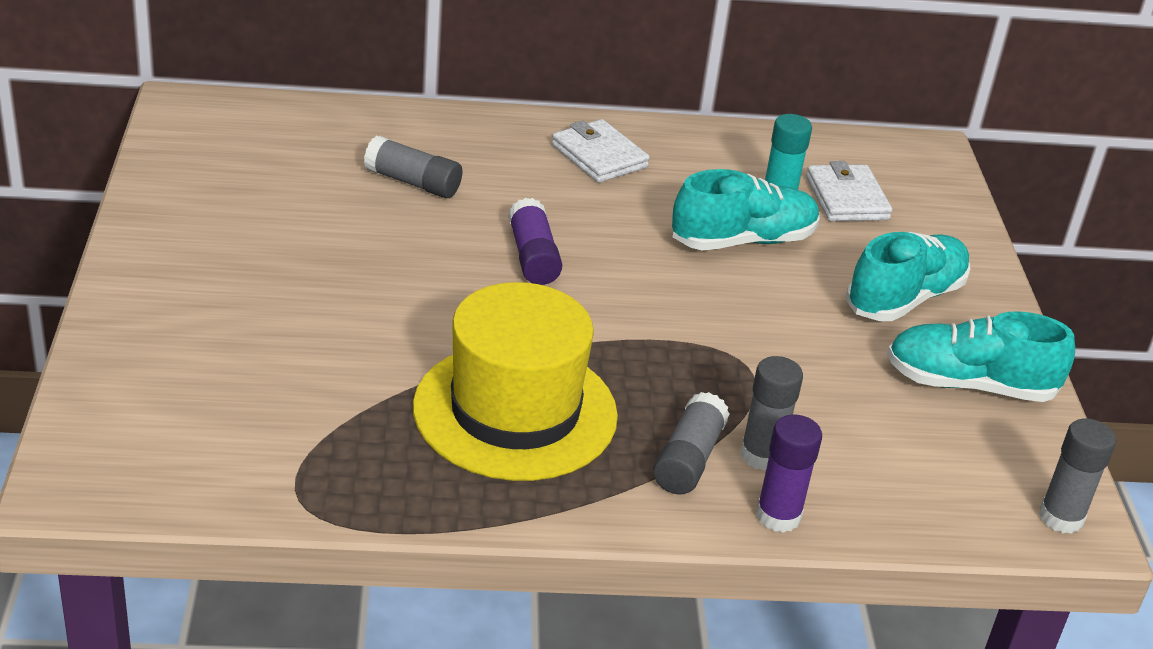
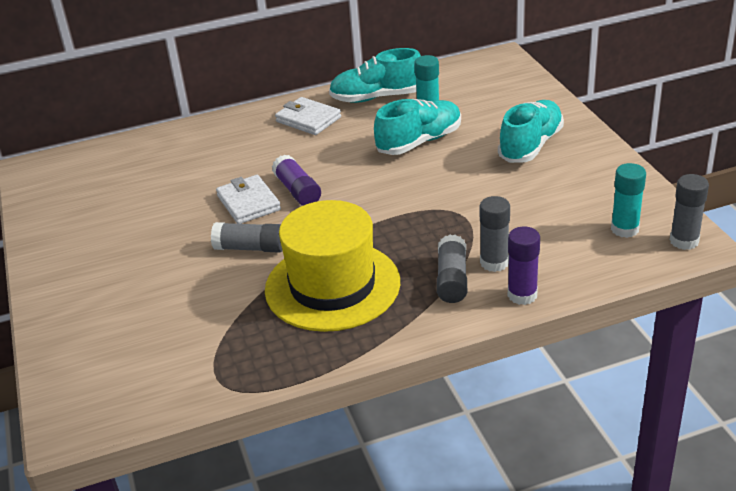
camera: 10 degrees left, 0 degrees up
(413, 182) = (201, 170): grey glue stick -> grey glue stick (250, 248)
(846, 198) = (467, 99): white wallet -> white wallet (248, 203)
(969, 385) = (593, 183): turquoise shoe -> turquoise shoe (377, 97)
(980, 470) = (624, 229): none -> turquoise glue stick

